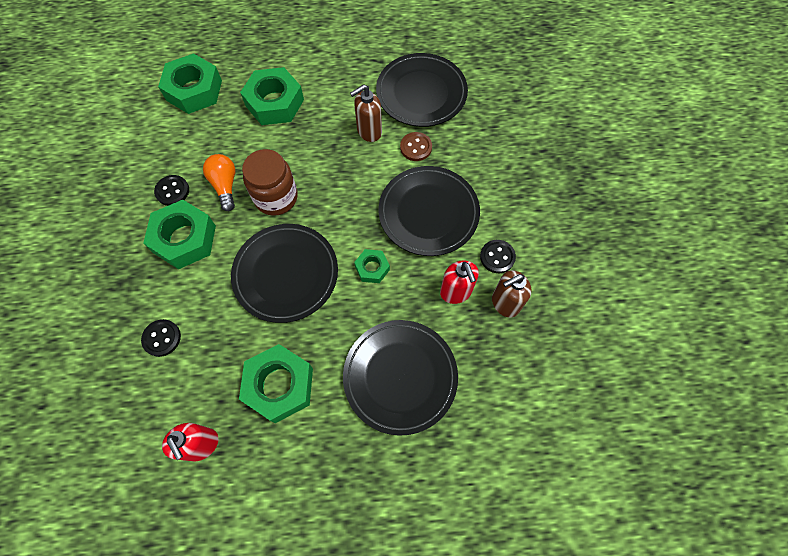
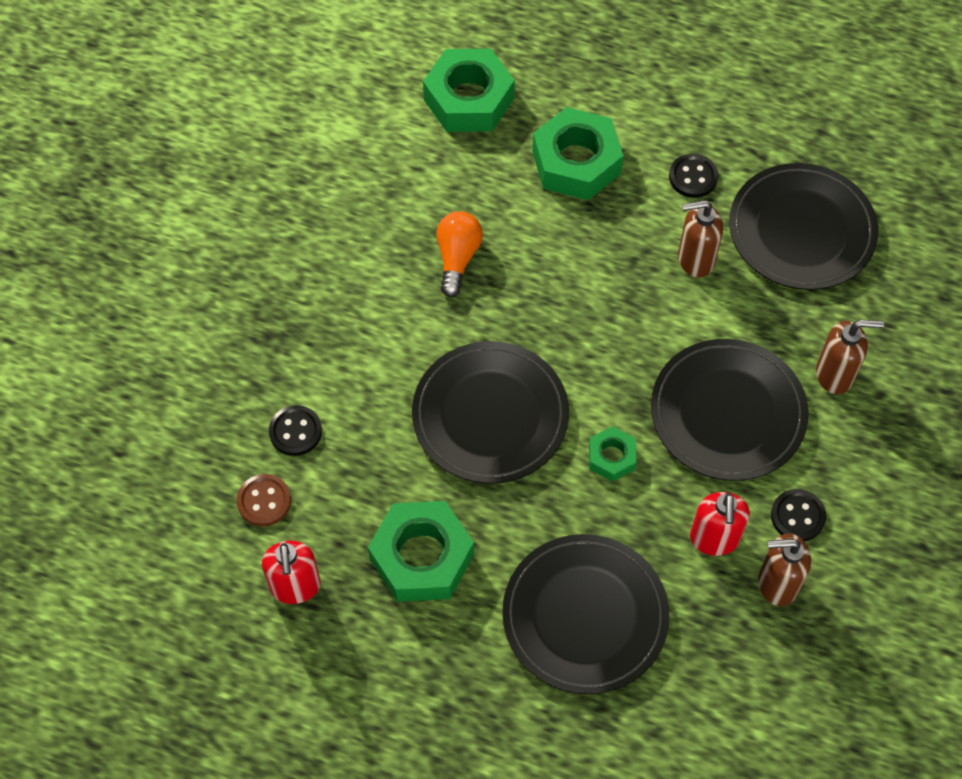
camera: 25 degrees right, 5 degrees down
(172, 191) = (383, 237): black button -> black button (693, 177)
(184, 239) = (374, 311): green nut -> none
(276, 197) = (520, 303): brown jar -> none
(416, 147) = (754, 310): brown button -> brown button (264, 501)
(478, 166) = (835, 374): none -> brown soap dispenser

